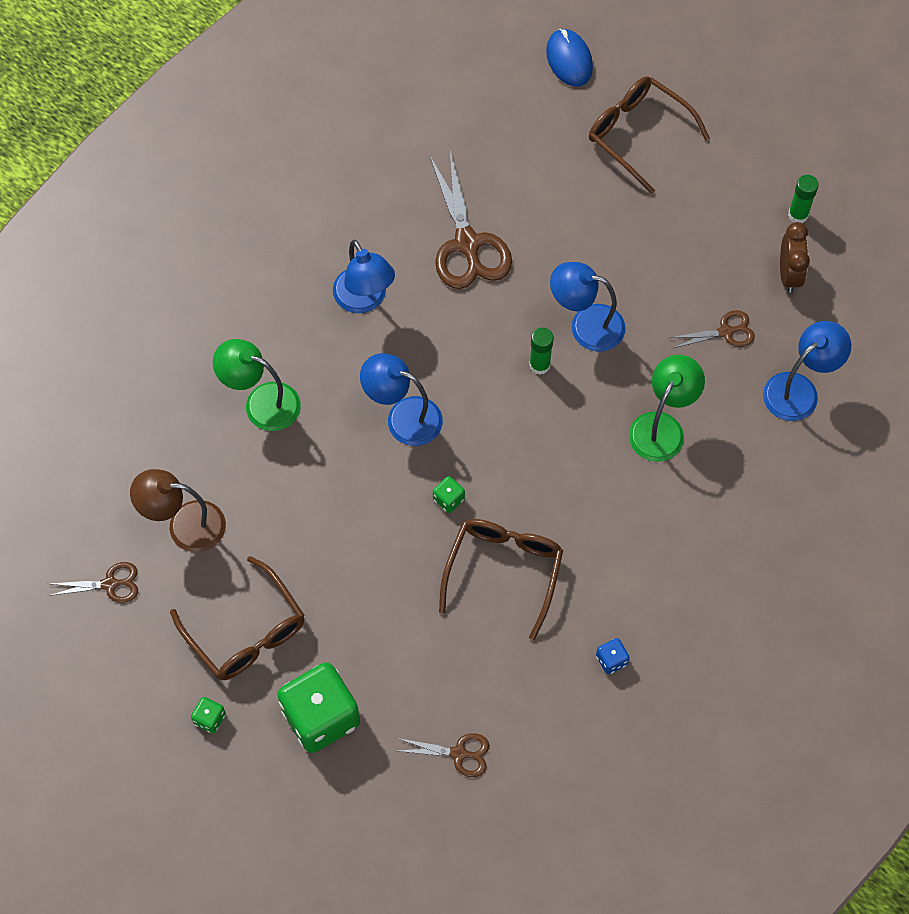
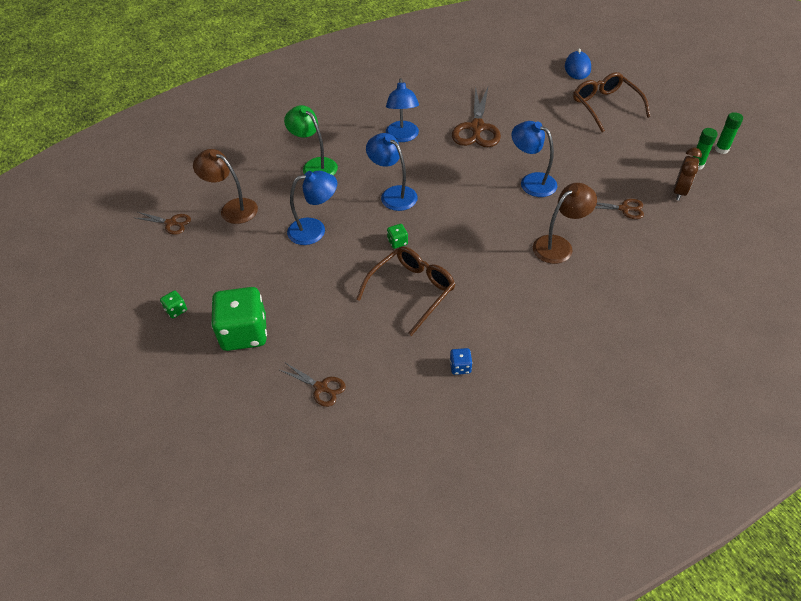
camera: 25 degrees right, 15 degrees down
(246, 631) = (230, 271): brown glasses -> none
(539, 365) = (492, 193): green glue stick -> green glue stick (721, 149)
(662, 427) = (559, 245): green lamp -> brown lamp
(799, 389) = (665, 252): blue lamp -> blue lamp (315, 230)

